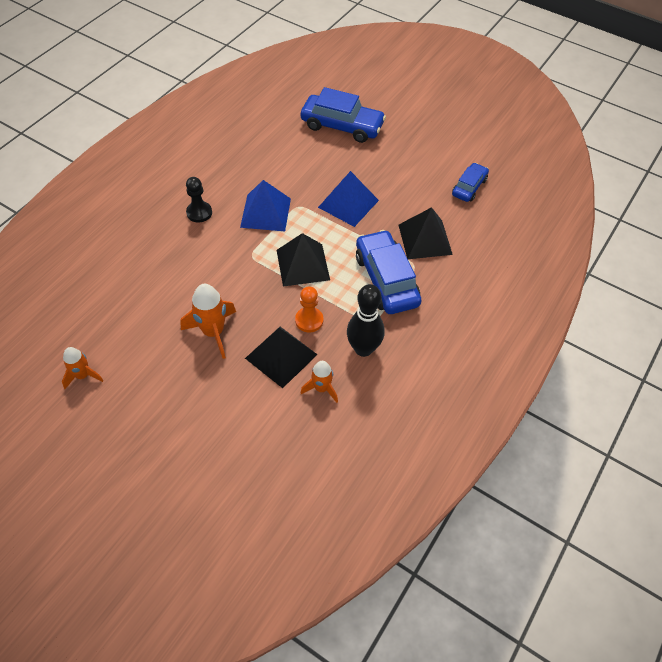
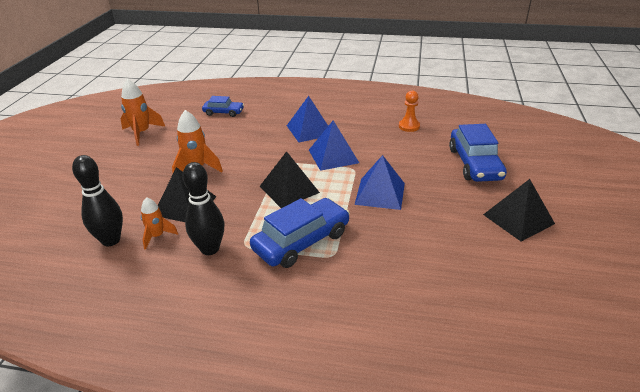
camera: 70 degrees right, 20 degrees down
(83, 375) = (142, 133): orange rocket -> orange rocket, size x1.59
(199, 213) = (310, 130): black pawn -> blue pyramid
(307, 431) = (111, 240): none -> black bowling pin
(309, 320) = (229, 209): orange pawn -> orange pawn (409, 126)
(425, 239) = (374, 254): black pyramid -> black pyramid (518, 219)
(469, 187) = (481, 268): blue car -> blue car (223, 112)

